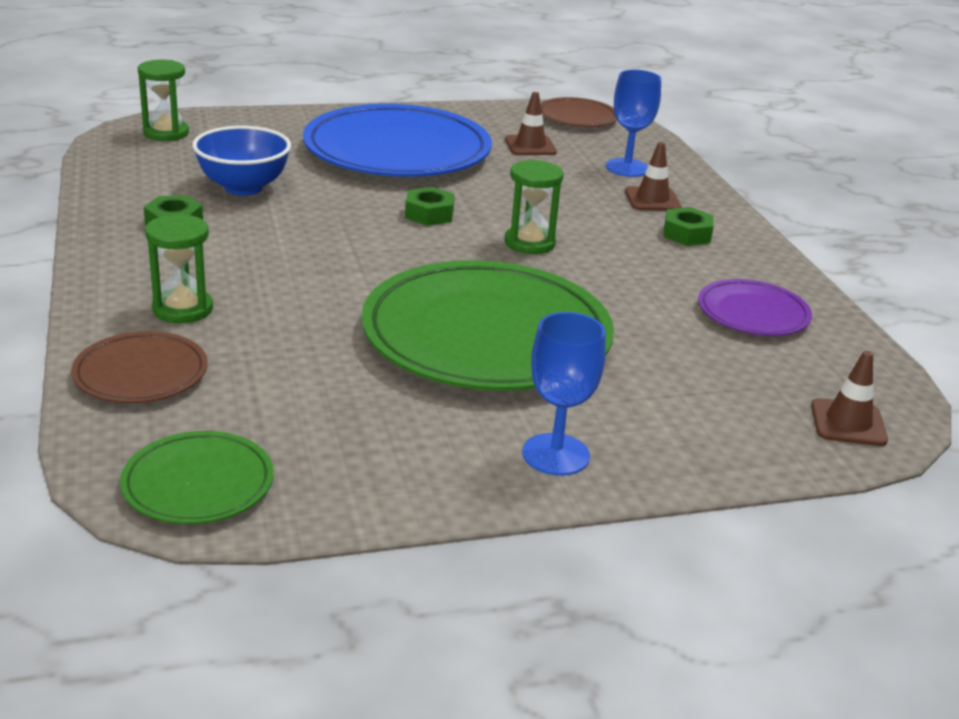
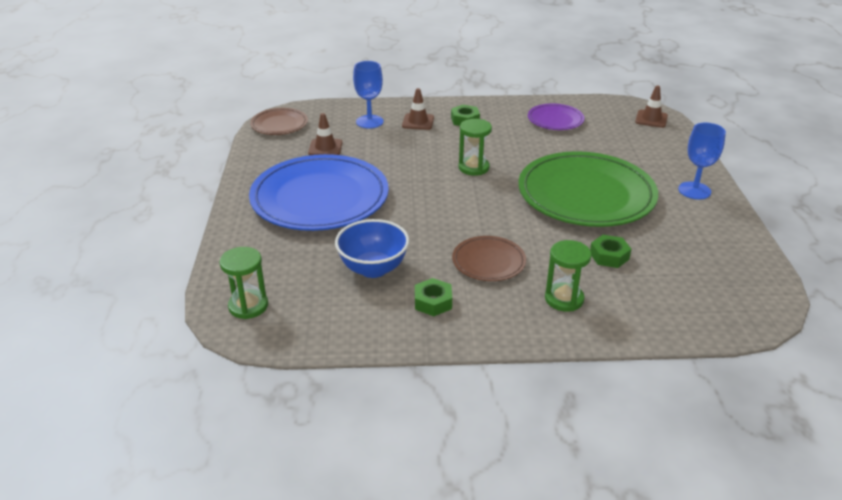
camera: 75 degrees left, 5 degrees up
(141, 373) = (646, 315): brown plate -> brown plate (488, 262)
(198, 484) = (749, 295): green plate -> none
(429, 214) = (429, 196): green nut -> green nut (609, 256)

